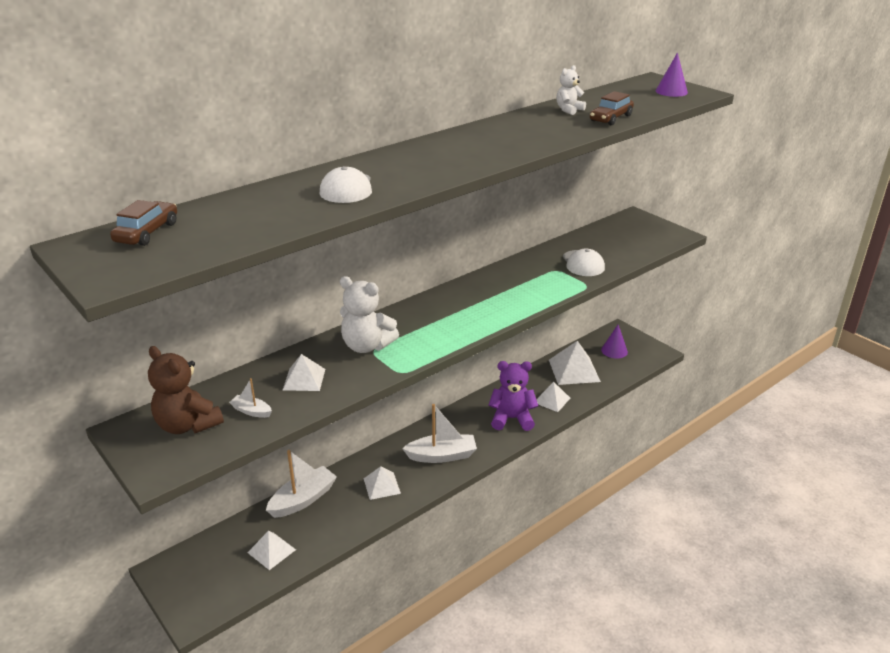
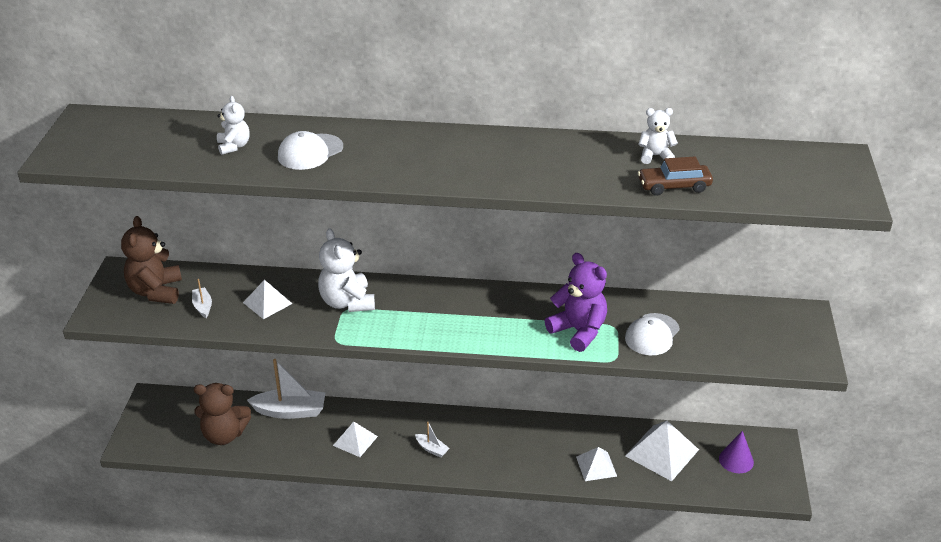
camera: 45 degrees right, 5 degrees up
(147, 232) = (134, 127): brown car -> none
(271, 551) = (224, 435): white pyramid -> brown teddy bear
(274, 208) = (234, 146): none -> white teddy bear
(442, 455) = (432, 449): white boat -> white boat, size x0.50
(512, 419) = (534, 458): purple teddy bear -> purple teddy bear (578, 331)
(671, 91) = (822, 183): purple cone -> none

